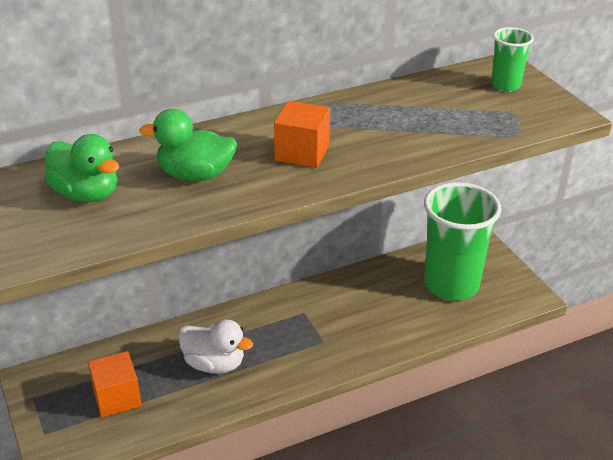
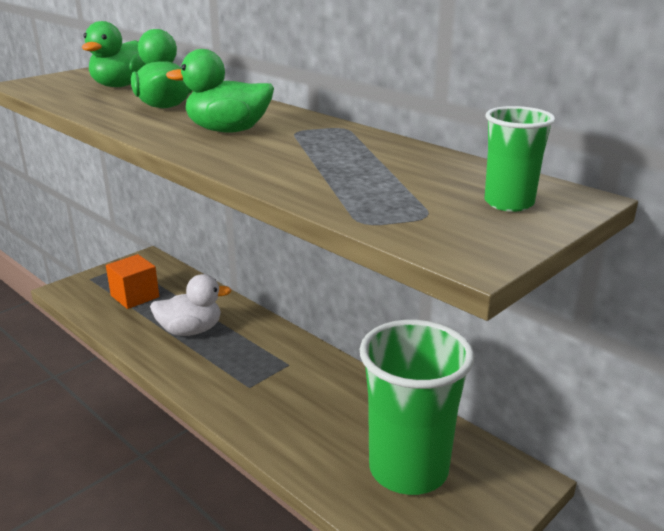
camera: 70 degrees right, 10 degrees down
(214, 364) = (191, 330): white duck -> white duck turned 105 degrees counterclockwise
(302, 153) = (228, 130): orange cube -> green duck

